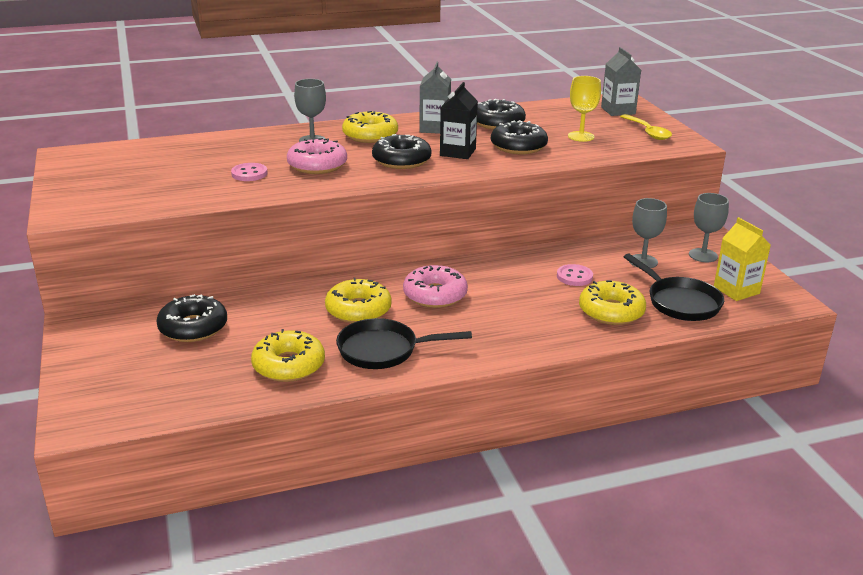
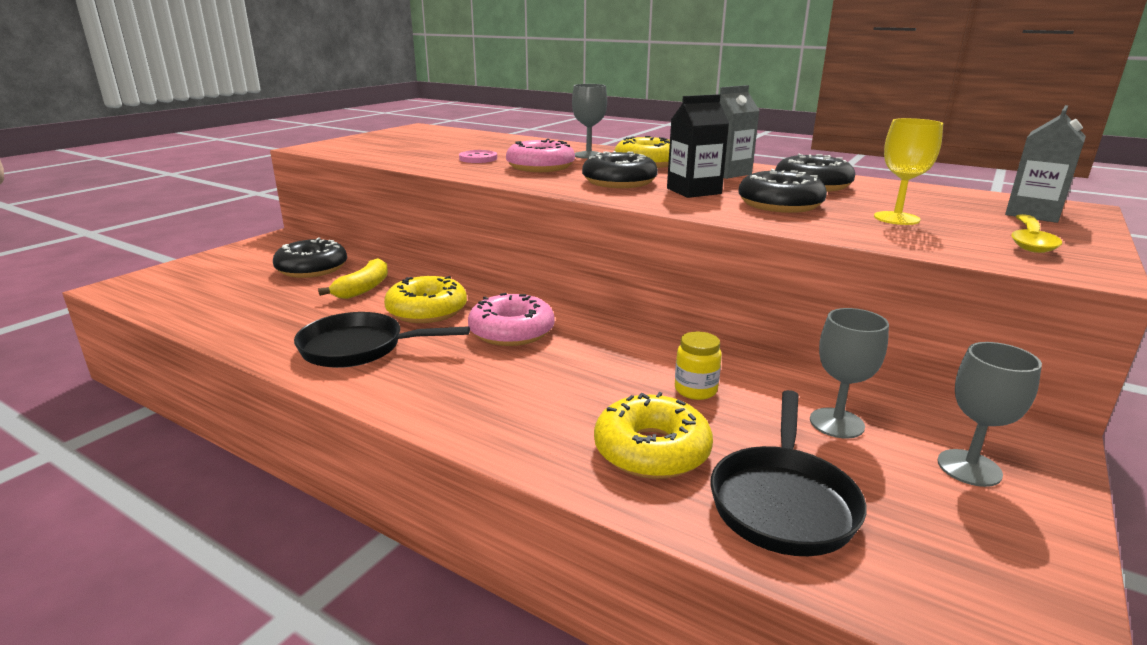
camera: 50 degrees right, 5 degrees down
(277, 319) = (363, 288): none -> yellow banana
(288, 365) = (283, 320): yellow donut -> none
(383, 350) = (359, 348): black pan -> black pan turned 45 degrees counterclockwise
(574, 277) = (695, 390): pink button -> yellow jar
(736, 290) = (936, 549): yellow carton -> none

